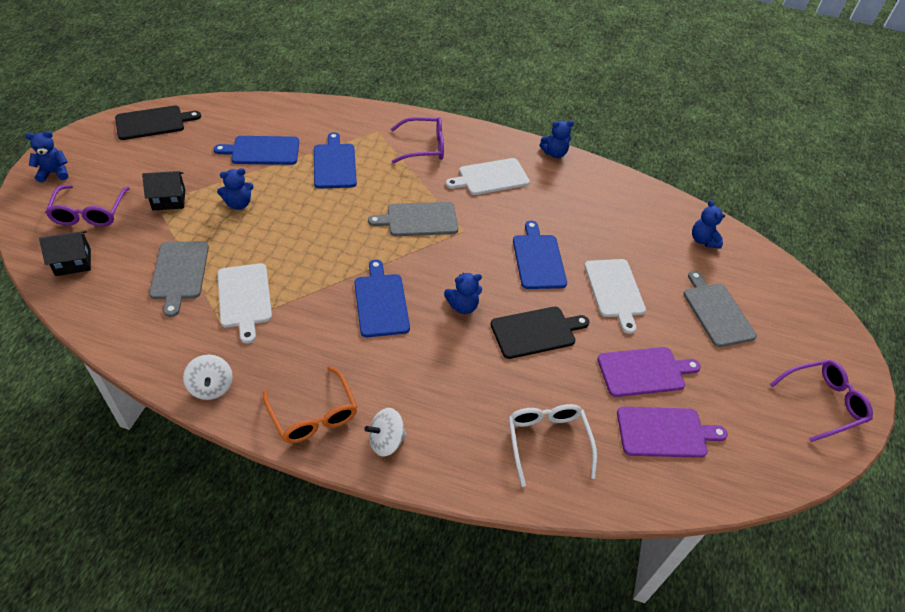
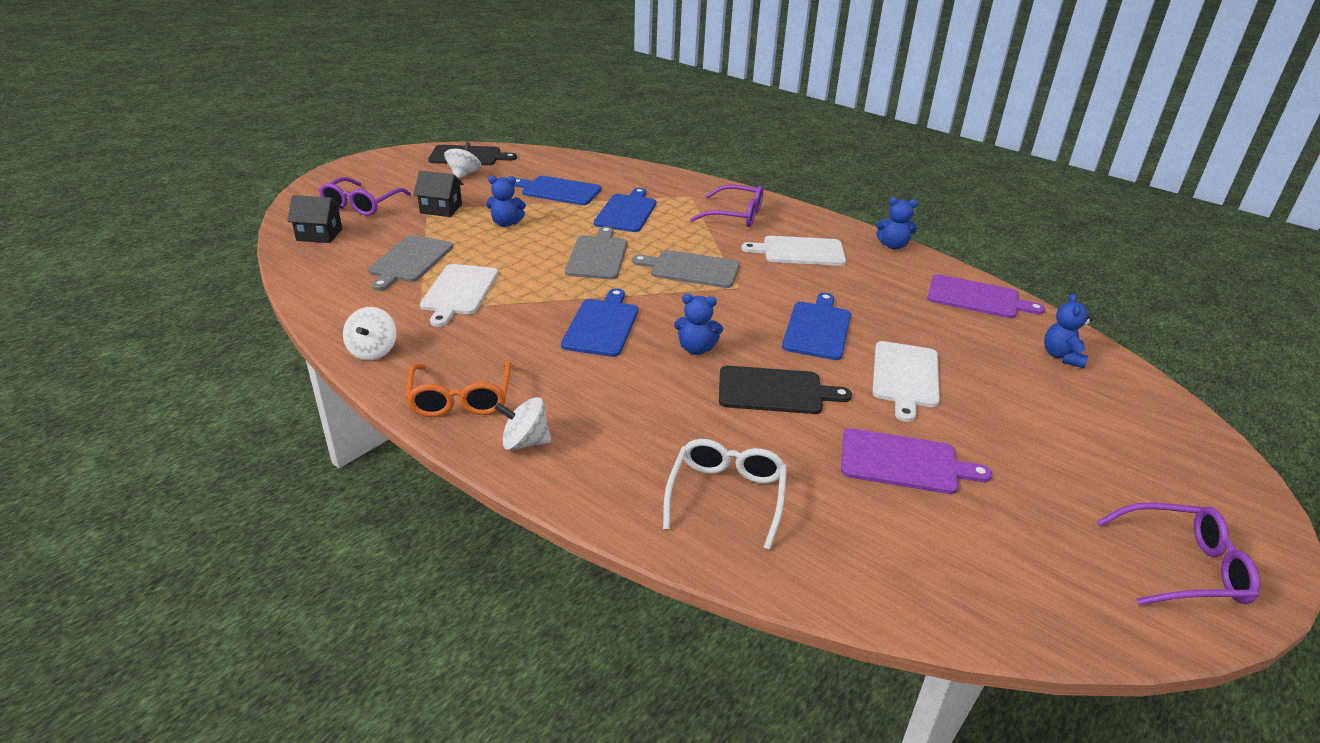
camera: 25 degrees right, 15 degrees down
(54, 173) = (353, 174): blue teddy bear -> none
(164, 149) = (464, 174): none -> white spinning top
(665, 432) = (901, 531): purple cutting board -> purple cutting board (977, 298)
(716, 312) = (1047, 429): grey cutting board -> grey cutting board (597, 256)

